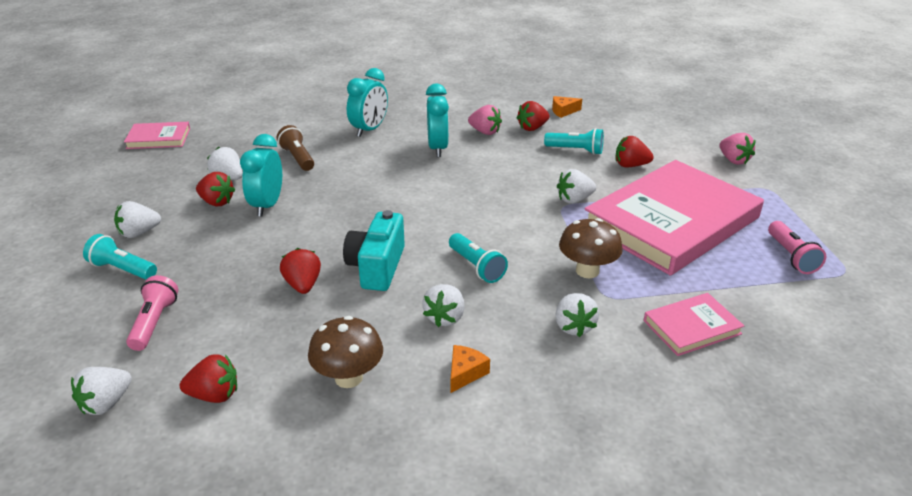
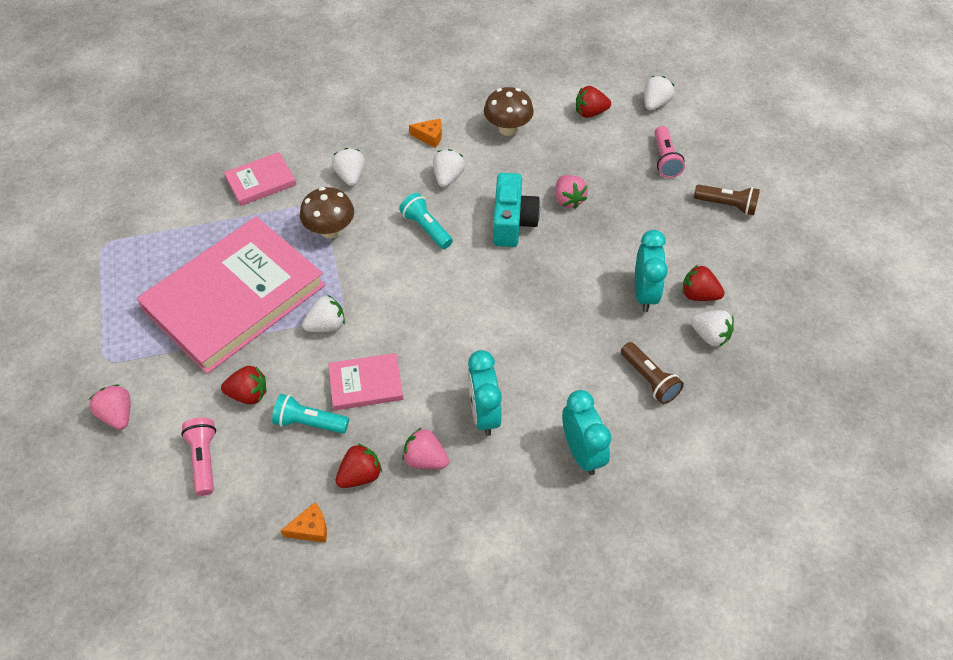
camera: 175 degrees right, 20 degrees up
(122, 269) = (727, 205): turquoise flashlight -> brown flashlight
(139, 233) = (745, 247): white strawberry -> none
(158, 138) = (845, 410): pink book -> pink book (366, 384)
(303, 285) = (568, 200): red strawberry -> pink strawberry
(369, 130) = (582, 452): turquoise clock -> turquoise clock turned 135 degrees clockwise
(465, 373) = (429, 137): orange cheese -> orange cheese turned 105 degrees counterclockwise
(791, 256) = (141, 259): pink flashlight -> pink flashlight (204, 459)

